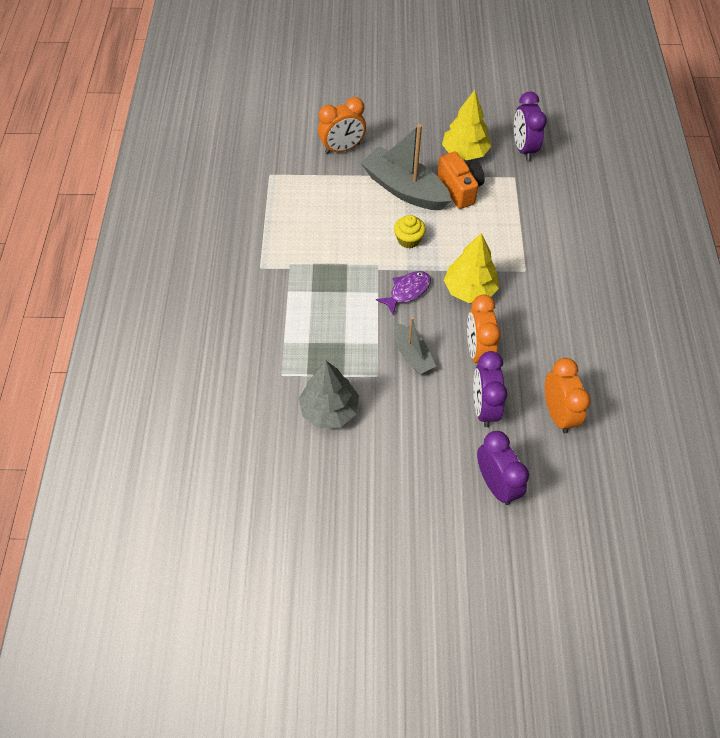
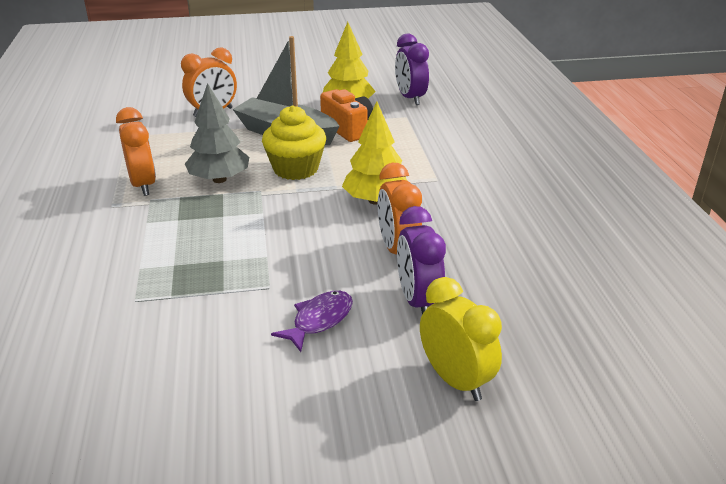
camera: 10 degrees left, 25 degrees down
(329, 410) = (203, 328): grey tree -> grey tree (219, 179)
(407, 291) = (299, 209): purple fish -> purple fish (319, 320)
(408, 240) = (295, 169): yellow cupcake -> yellow cupcake, size x1.69
(412, 355) = (314, 262): grey boat -> none
(496, 484) = (455, 380): purple clock -> yellow clock
(557, 413) = (516, 296): orange clock -> orange clock (143, 185)

